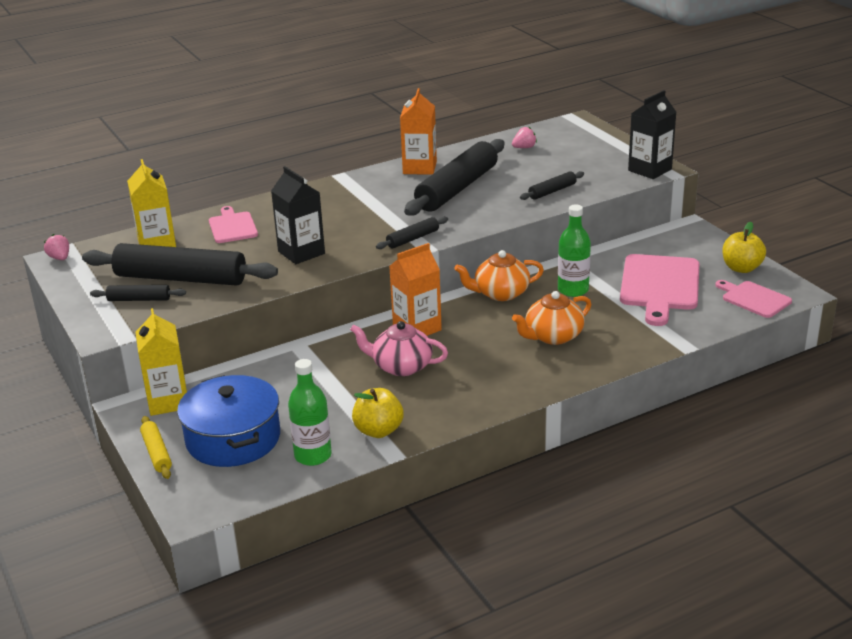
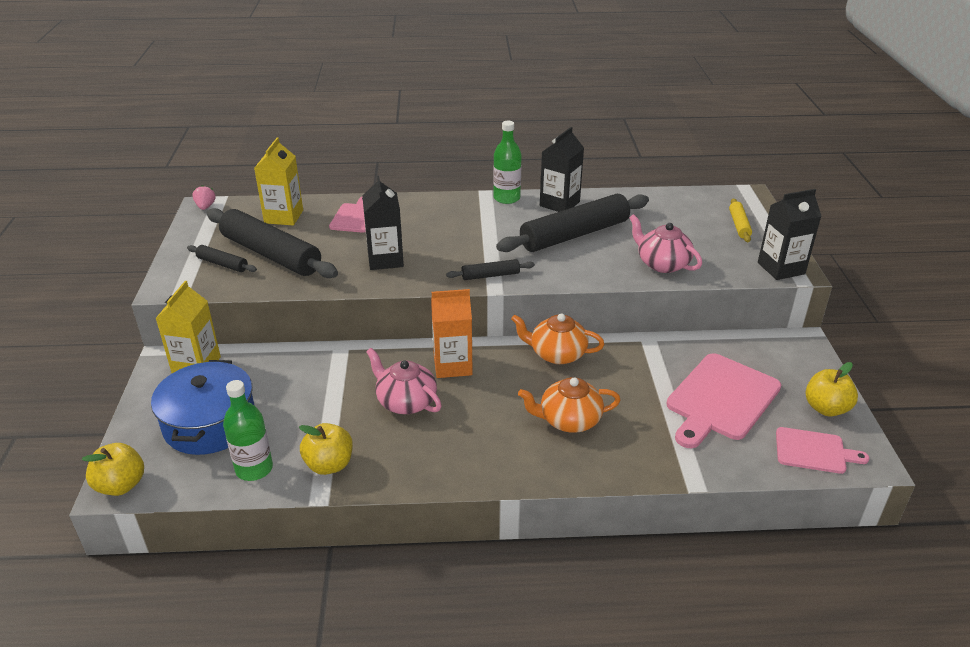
camera: 25 degrees right, 5 degrees up
(156, 453) = (143, 414): yellow rolling pin -> yellow rolling pin (739, 225)
(197, 508) = (121, 485): none -> yellow apple
(419, 168) = (559, 204): orange carton -> black carton
(524, 147) = (673, 209): pink strawberry -> none
(552, 191) = (662, 264): black rolling pin -> pink teapot
(573, 290) = (628, 374): green bottle -> green bottle (506, 198)
(754, 299) = (814, 451): pink cutting board -> pink cutting board turned 120 degrees clockwise

